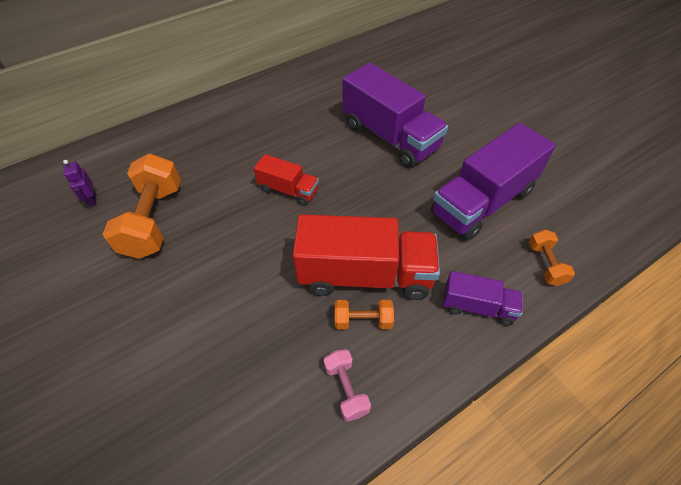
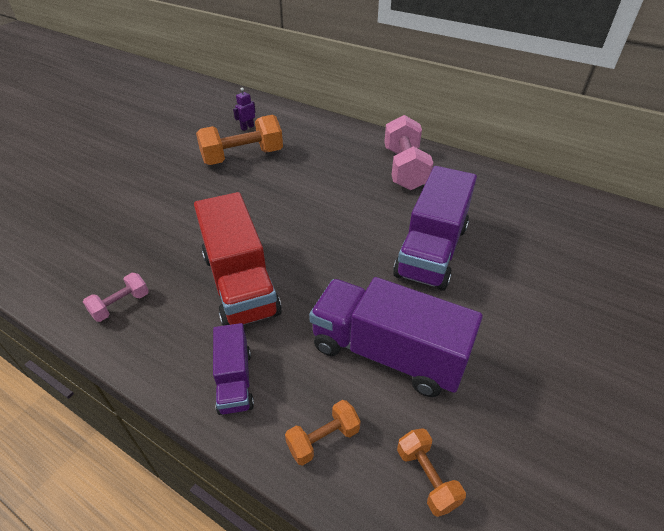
camera: 65 degrees right, 10 degrees down
(275, 109) = (404, 169): none -> pink dumbbell
(288, 190) = (312, 208): red truck -> none
(363, 320) = (190, 296): orange dumbbell -> orange dumbbell (427, 477)

